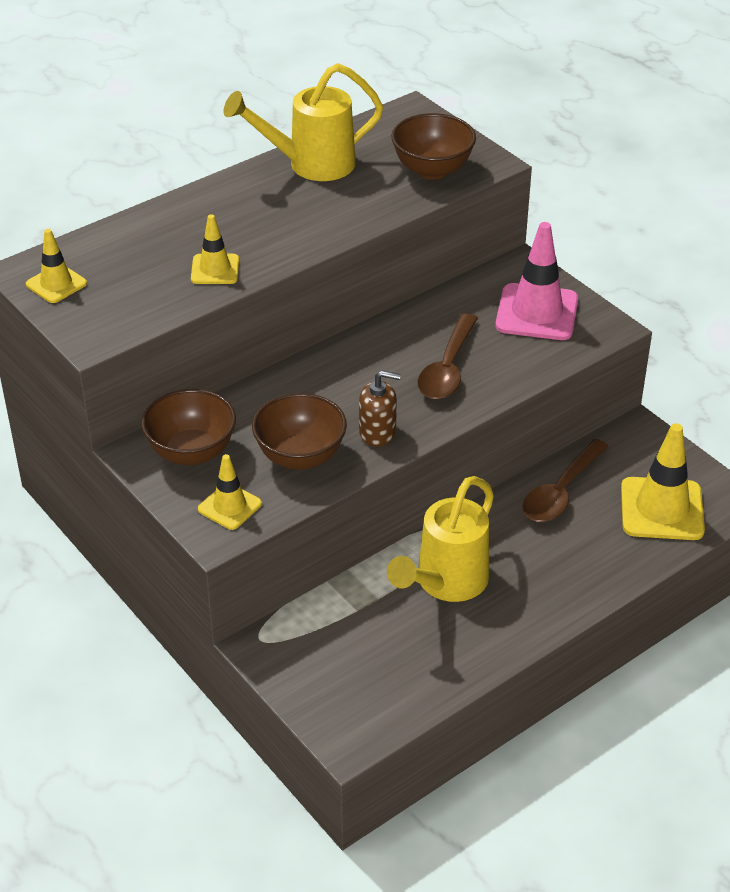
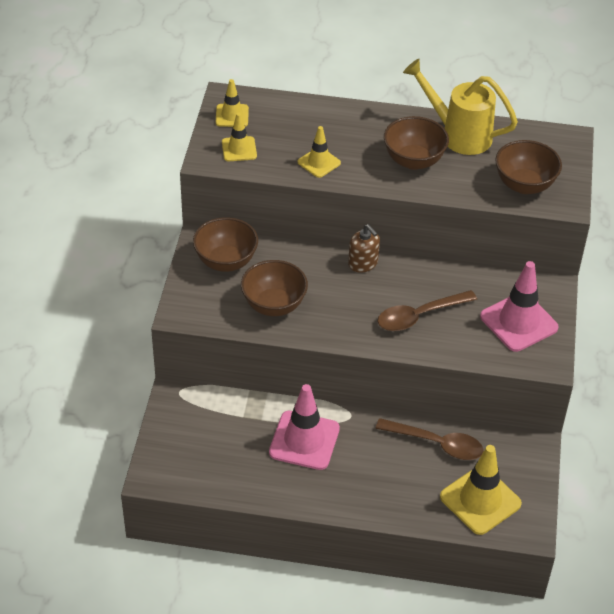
camera: 45 degrees right, 5 degrees up
(230, 506) = (205, 304): yellow traffic cone -> yellow traffic cone (239, 149)
(304, 211) = (413, 160): none -> brown bowl
(377, 432) = (330, 323): brown soap dispenser -> brown soap dispenser (363, 263)
(445, 584) = (304, 440): yellow watering can -> pink traffic cone
(561, 492) = (437, 444): brown spoon -> brown spoon turned 150 degrees counterclockwise

